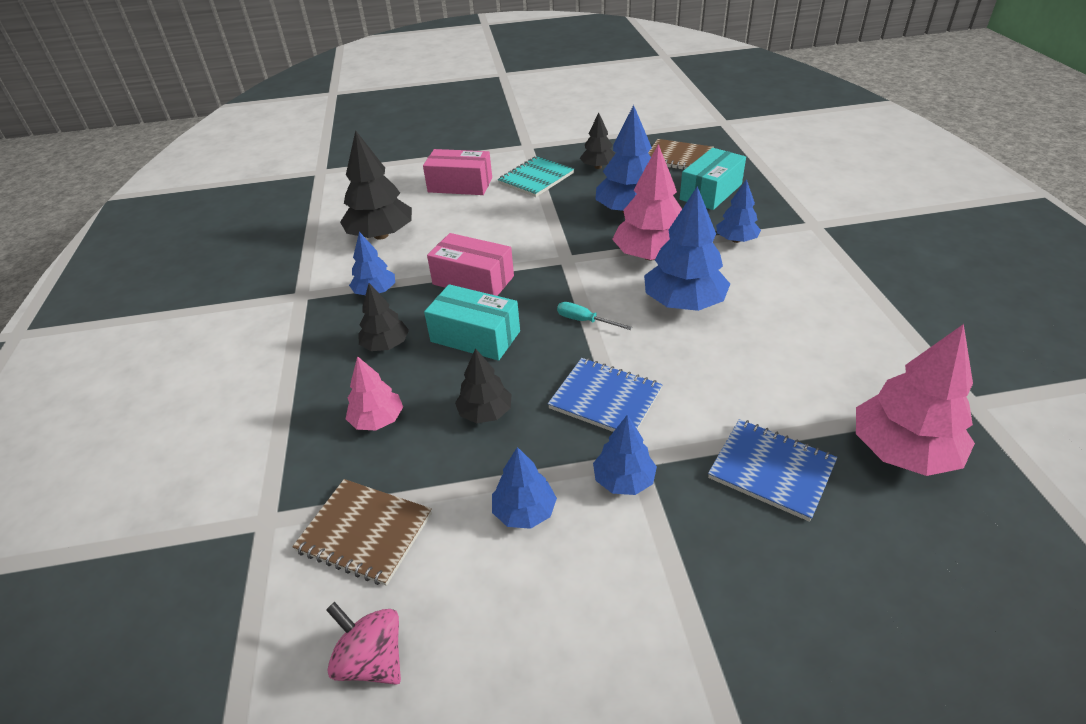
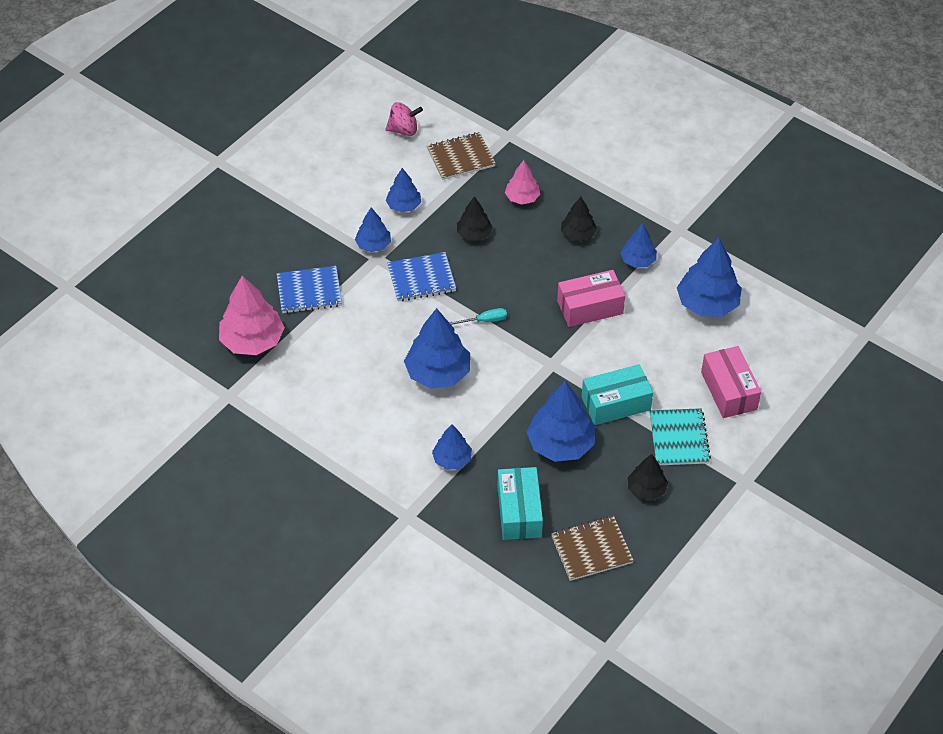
camera: 135 degrees right, 10 degrees up
(381, 235) = (707, 303): black tree -> blue tree
(460, 185) = (728, 391): pink box -> pink box turned 75 degrees counterclockwise
(475, 336) = (535, 270): turquoise box -> turquoise box (616, 403)
(650, 255) = (498, 403): pink tree -> none

